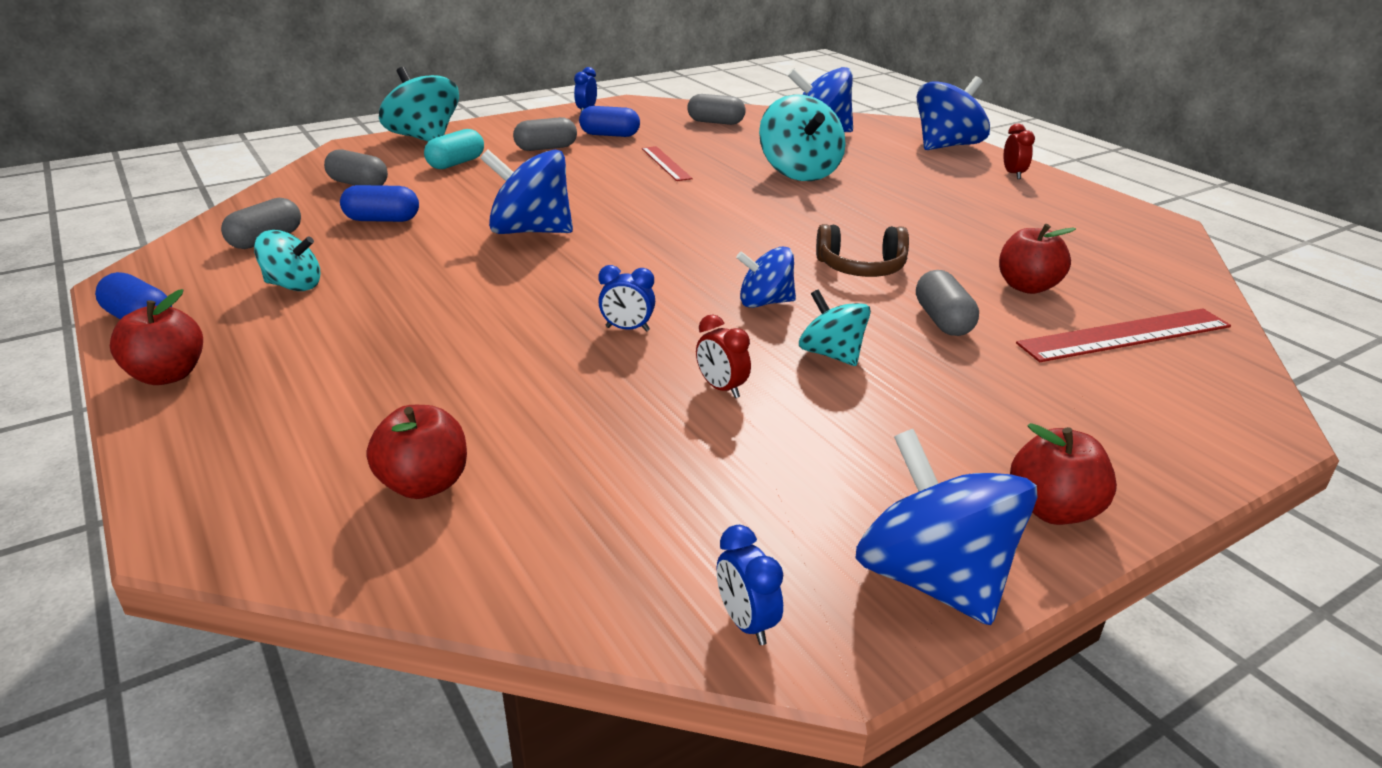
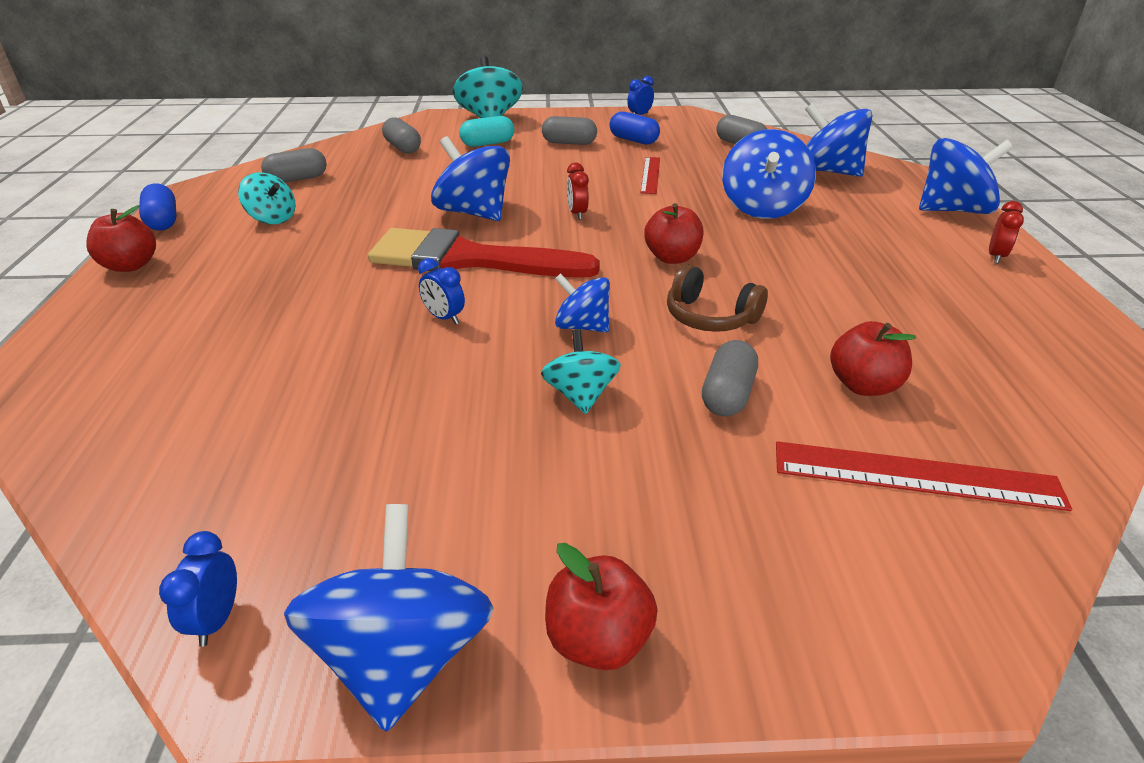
camera: 30 degrees right, 5 degrees up
(382, 220) = (385, 180): blue capsule -> none
(424, 484) = (164, 401): red apple -> red apple (672, 258)
(582, 273) = (468, 259): none -> red brush
(721, 388) = (451, 396): red clock -> red clock (577, 214)
(799, 172) = (762, 207): turquoise spinning top -> blue spinning top

